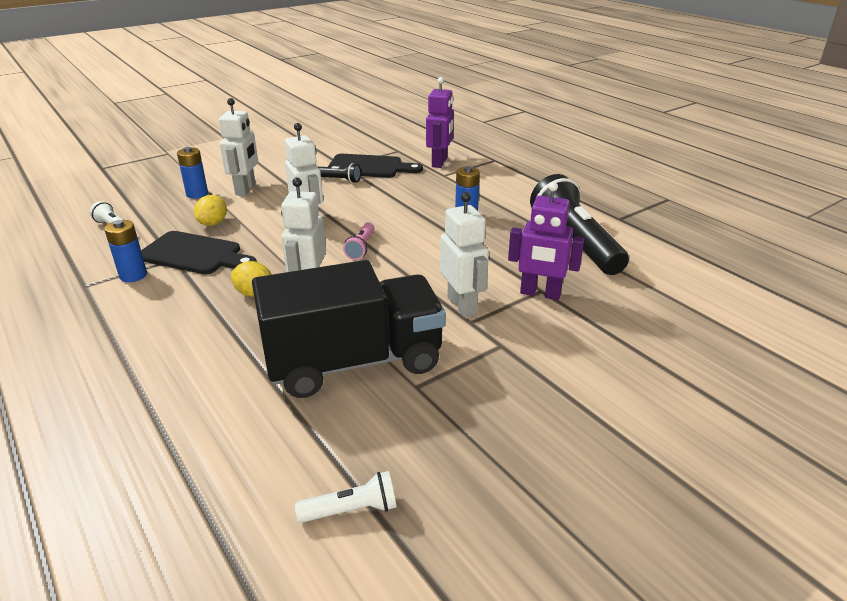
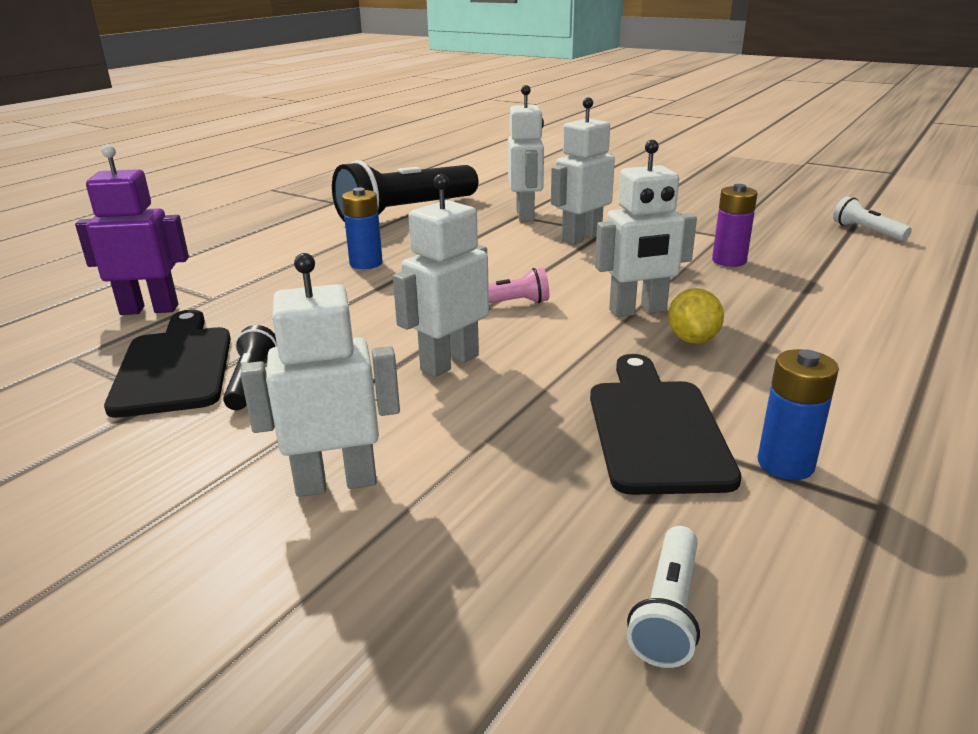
camera: 110 degrees left, 5 degrees down
(197, 194) = (395, 554): blue battery -> none
(213, 223) = (530, 458): yellow lemon -> none
(354, 362) = (729, 261): black truck -> purple battery
(540, 294) = (525, 215): purple robot -> white robot

